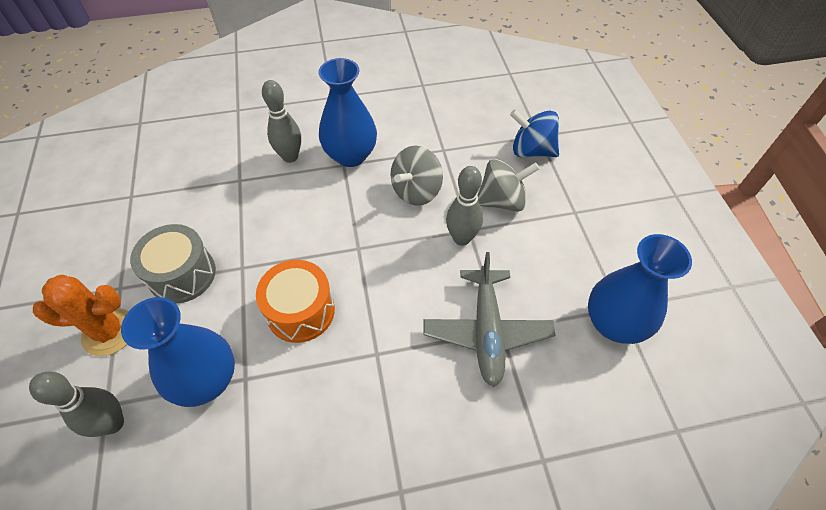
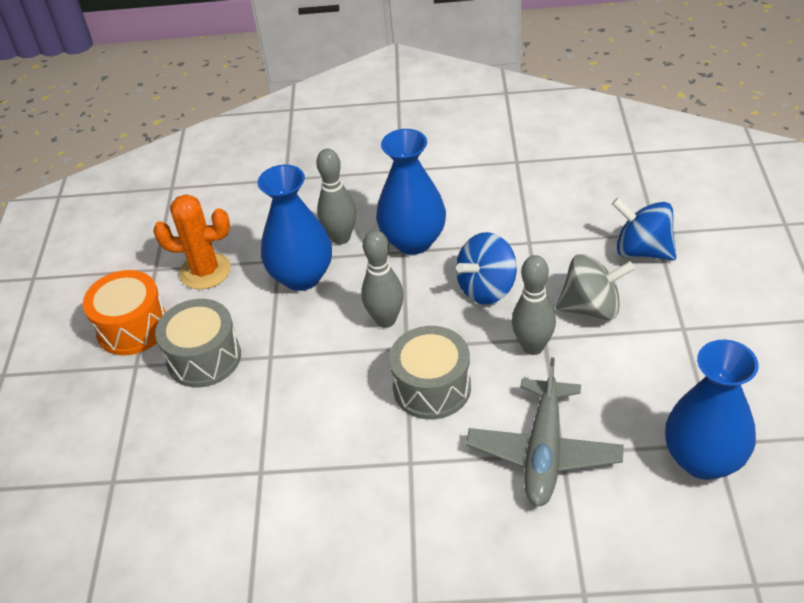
camera: 15 degrees right, 10 degrees down
(109, 332) = (121, 409): orange cactus -> orange cactus (205, 271)
(113, 423) = (118, 499): grey bowling pin -> grey bowling pin (385, 320)
(207, 380) = (219, 469): blue vase -> blue vase (302, 276)
(300, 311) = (330, 409): orange drum -> orange drum (132, 327)
(385, 282) = (432, 387): none -> grey drum
(416, 191) = (486, 288): grey spinning top -> blue spinning top

